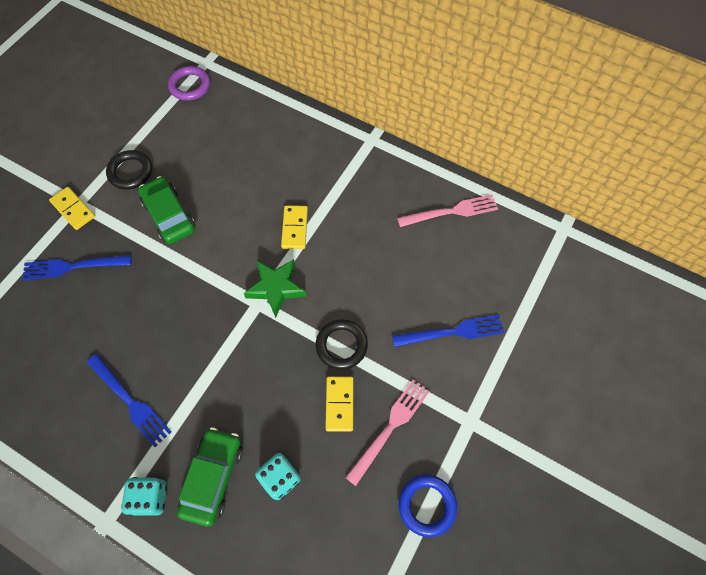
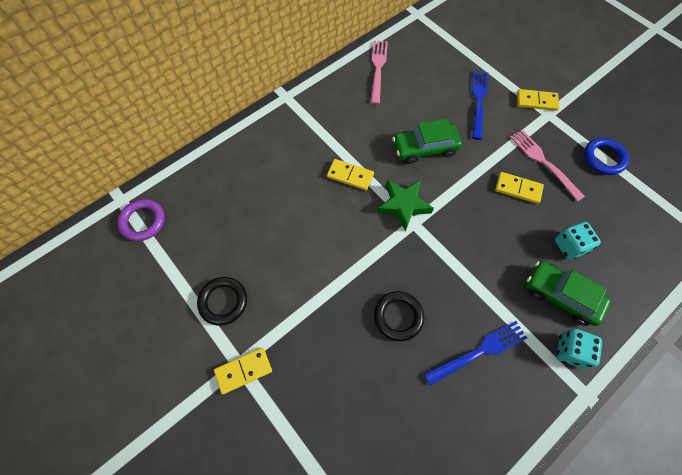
camera: 70 degrees left, 0 degrees up
(72, 267) = (315, 383): blue fork -> none
(169, 216) = (293, 275): green car -> green car (425, 148)
(341, 345) = (470, 173): black ring -> black ring (398, 316)
(485, 402) = (536, 101): none -> yellow domino

